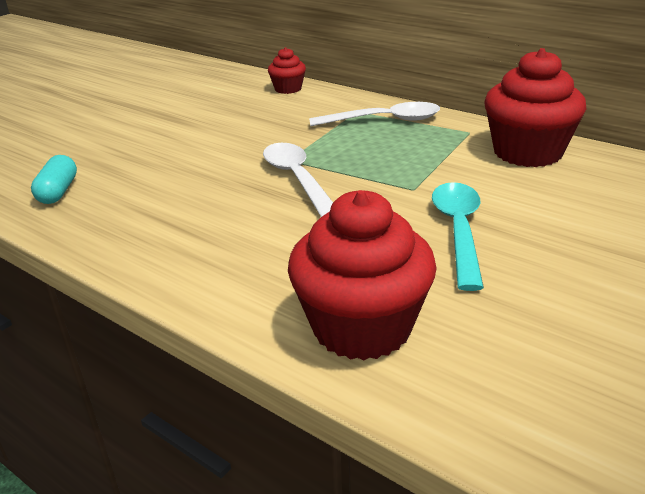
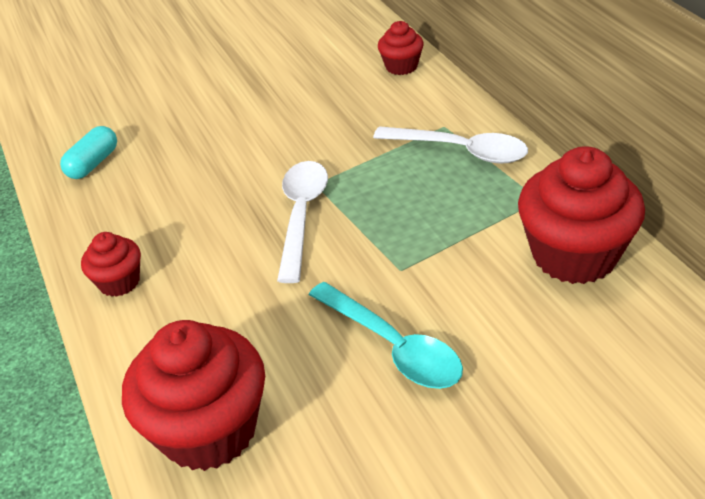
camera: 30 degrees right, 10 degrees up
(166, 258) = (119, 282): none -> red cupcake
(458, 231) = (393, 346): turquoise spoon -> turquoise spoon turned 105 degrees clockwise

